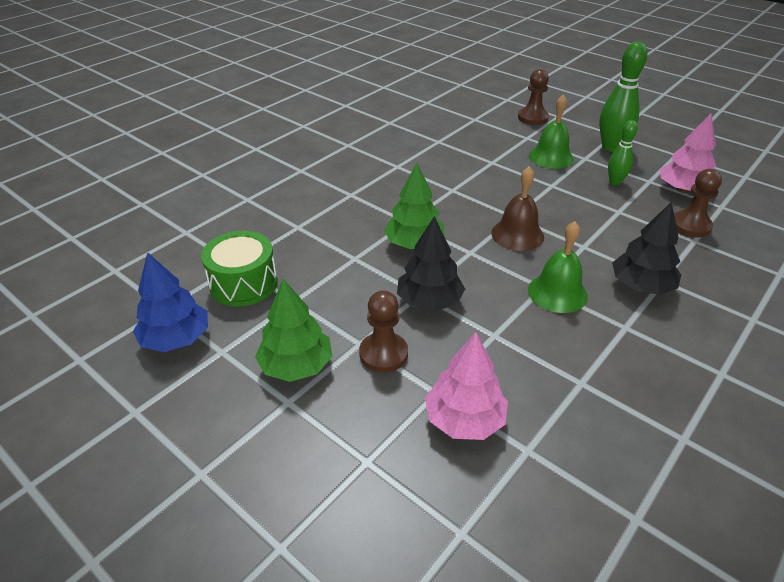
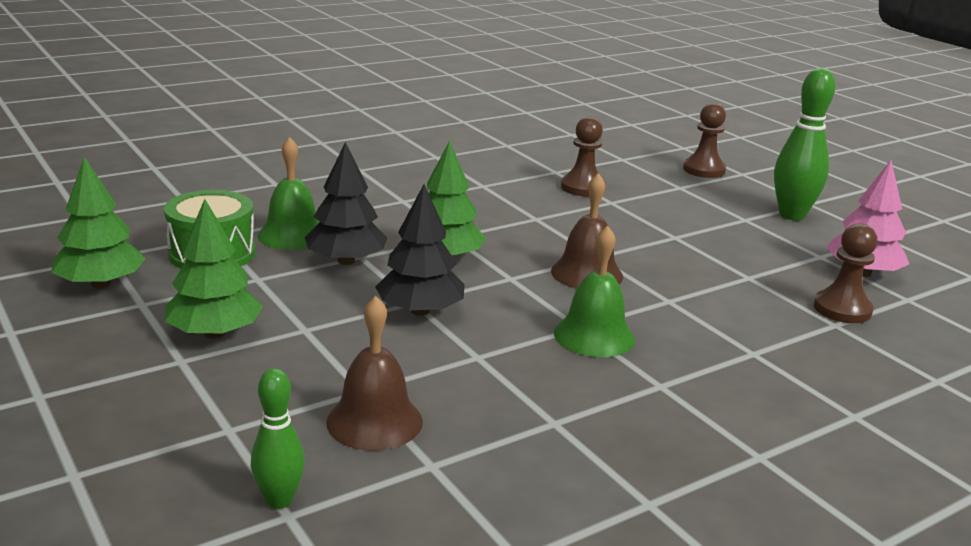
camera: 15 degrees right, 15 degrees down
(176, 339) = (101, 284): blue tree -> green tree
(383, 354) = (325, 344): brown pawn -> brown pawn (583, 187)
(464, 419) = (374, 421): pink tree -> brown bell
(551, 157) = (697, 210): green bell -> green bell (292, 235)
(615, 182) = (768, 249): green bowling pin -> green bowling pin (279, 500)
(641, 286) = (717, 352): black tree -> black tree (346, 261)

